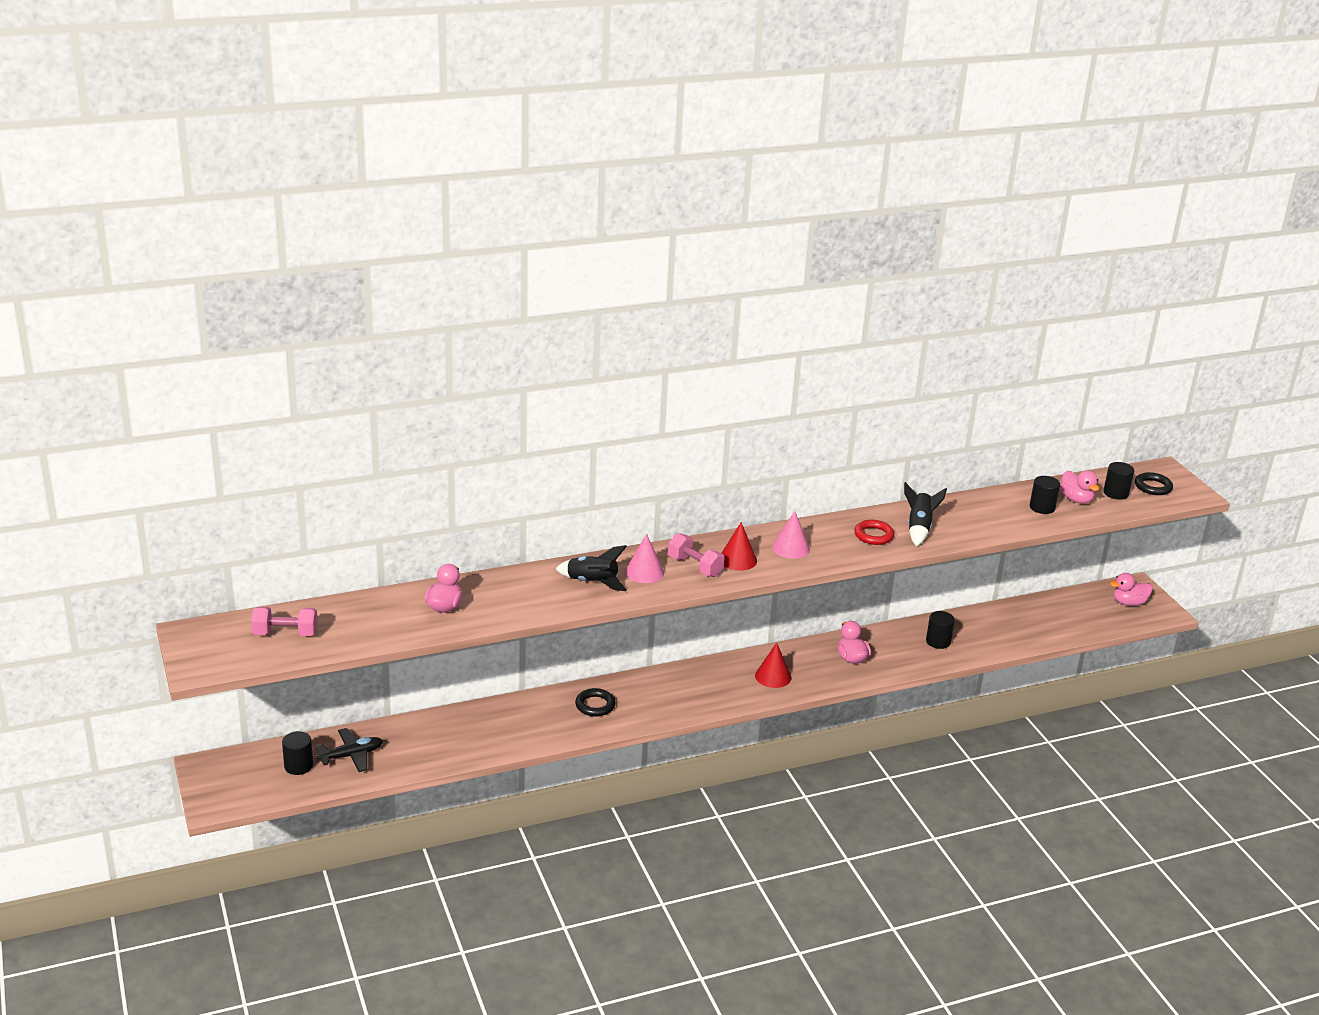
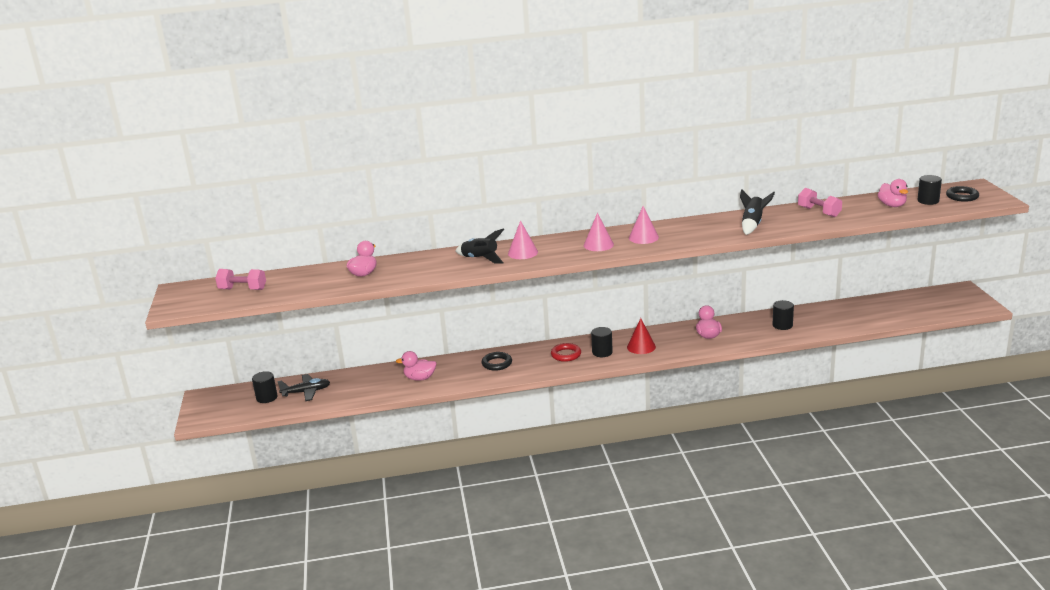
camera: 15 degrees right, 5 degrees down
(695, 566) = (563, 249): pink dumbbell -> pink dumbbell (819, 212)
(737, 559) = (598, 245): red cone -> pink cone
(873, 535) = (713, 229): red ring -> red ring (566, 355)
(1042, 507) = (861, 210): black cylinder -> black cylinder (602, 352)
(1128, 603) = (952, 300): pink duck -> pink duck (420, 378)

